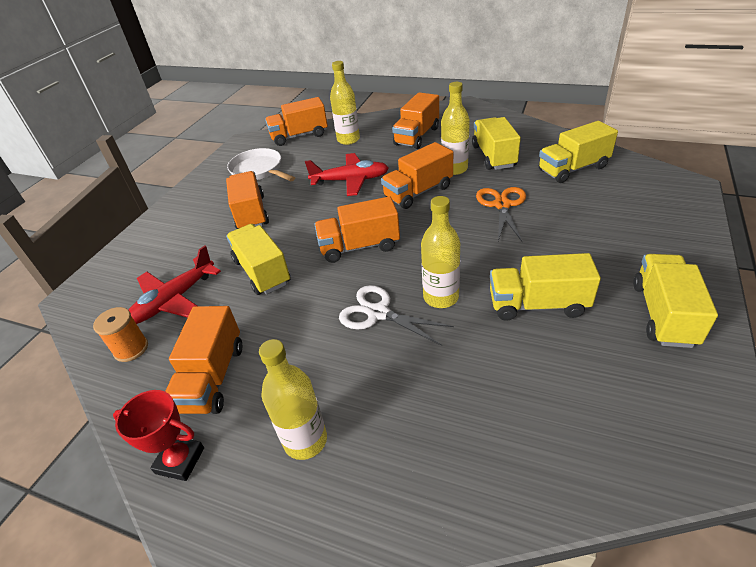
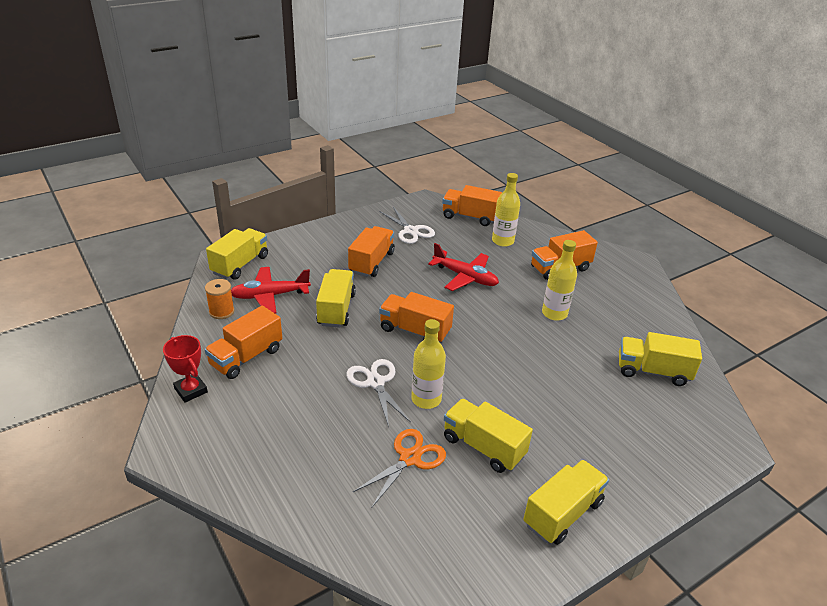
camera: 30 degrees right, 5 degrees down
(259, 170) = (411, 231): white pan -> white scissors
(305, 440) = (258, 425): yellow bottle -> none
(418, 192) = (503, 316): orange truck -> none
(493, 156) = (600, 322): yellow truck -> yellow truck (240, 265)
(502, 205) = (553, 364): orange scissors -> orange scissors (410, 458)

